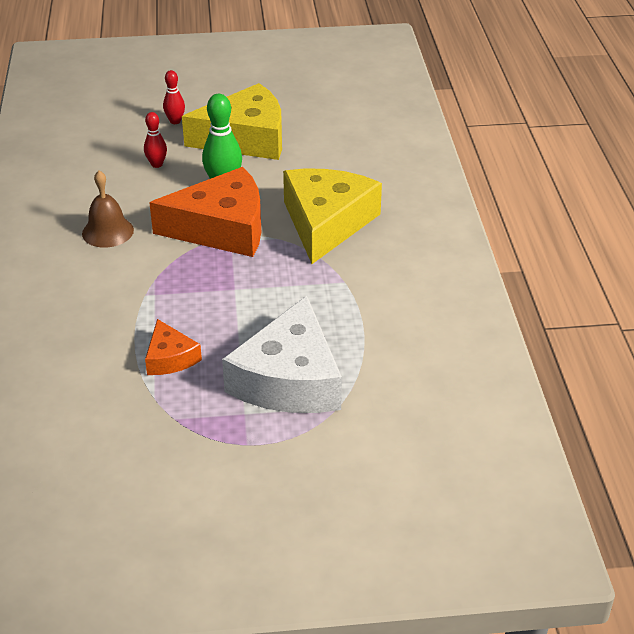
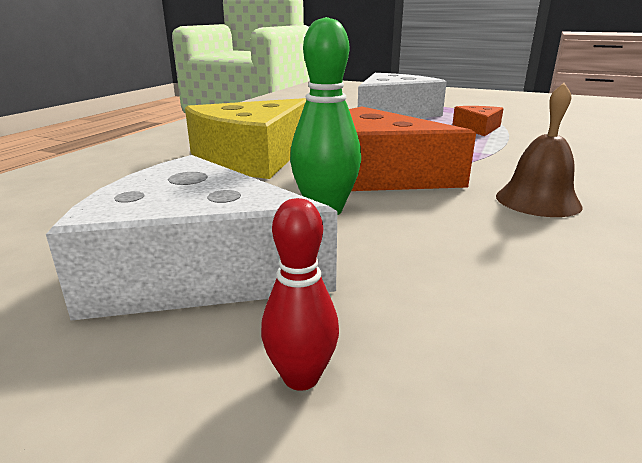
camera: 150 degrees left, 15 degrees down
(157, 164) = (421, 269): red bowling pin -> none
(245, 138) = (196, 268): yellow cheese -> white cheese

